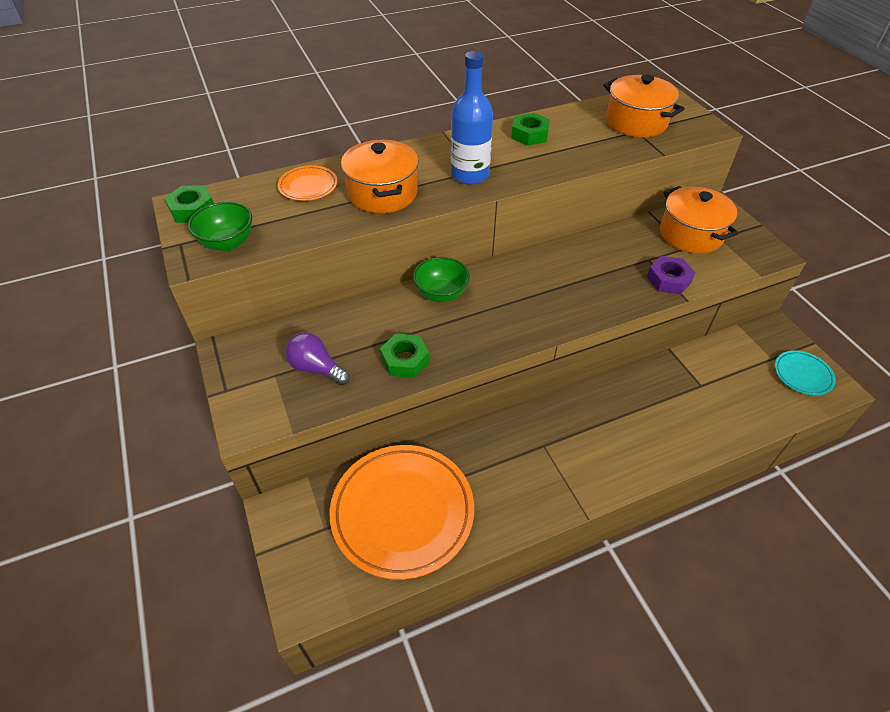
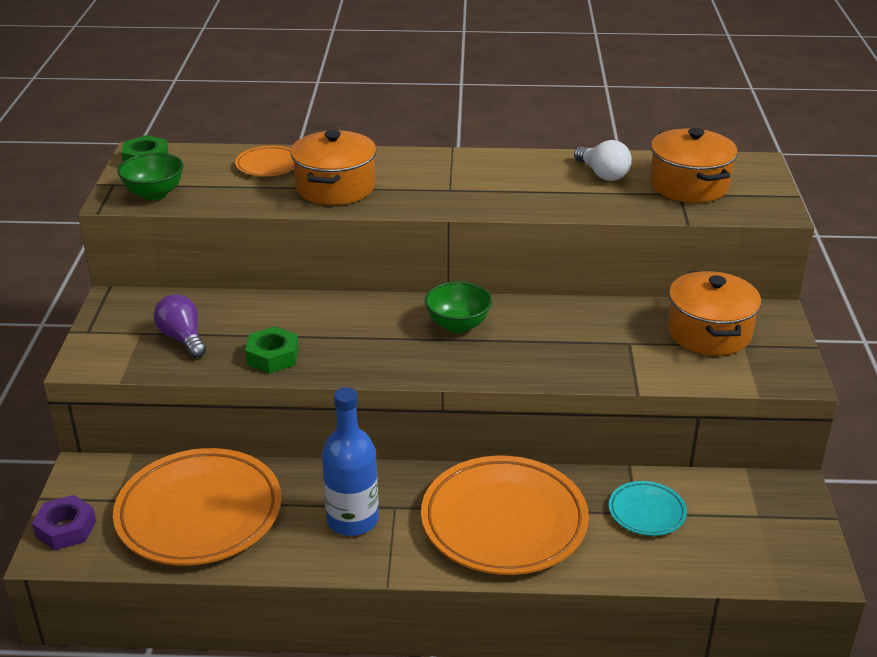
camera: 25 degrees right, 15 degrees down
(441, 294) = (360, 311): green bowl -> green bowl (458, 325)
(470, 175) = (441, 192): blue bottle -> blue bottle (352, 520)
(529, 134) = (547, 170): green nut -> none
(571, 128) = (602, 174): none -> white light bulb
(625, 427) = (504, 521): none -> orange plate
(668, 280) = (634, 368): purple nut -> purple nut (66, 529)
(802, 375) = (784, 545): turquoise plate -> turquoise plate (646, 512)

